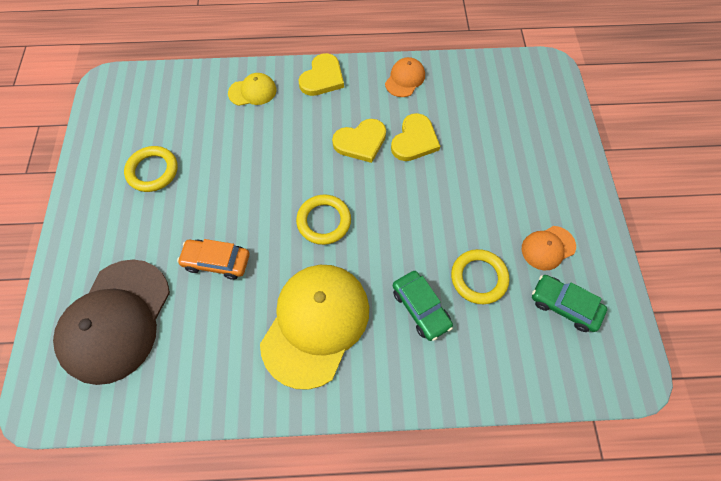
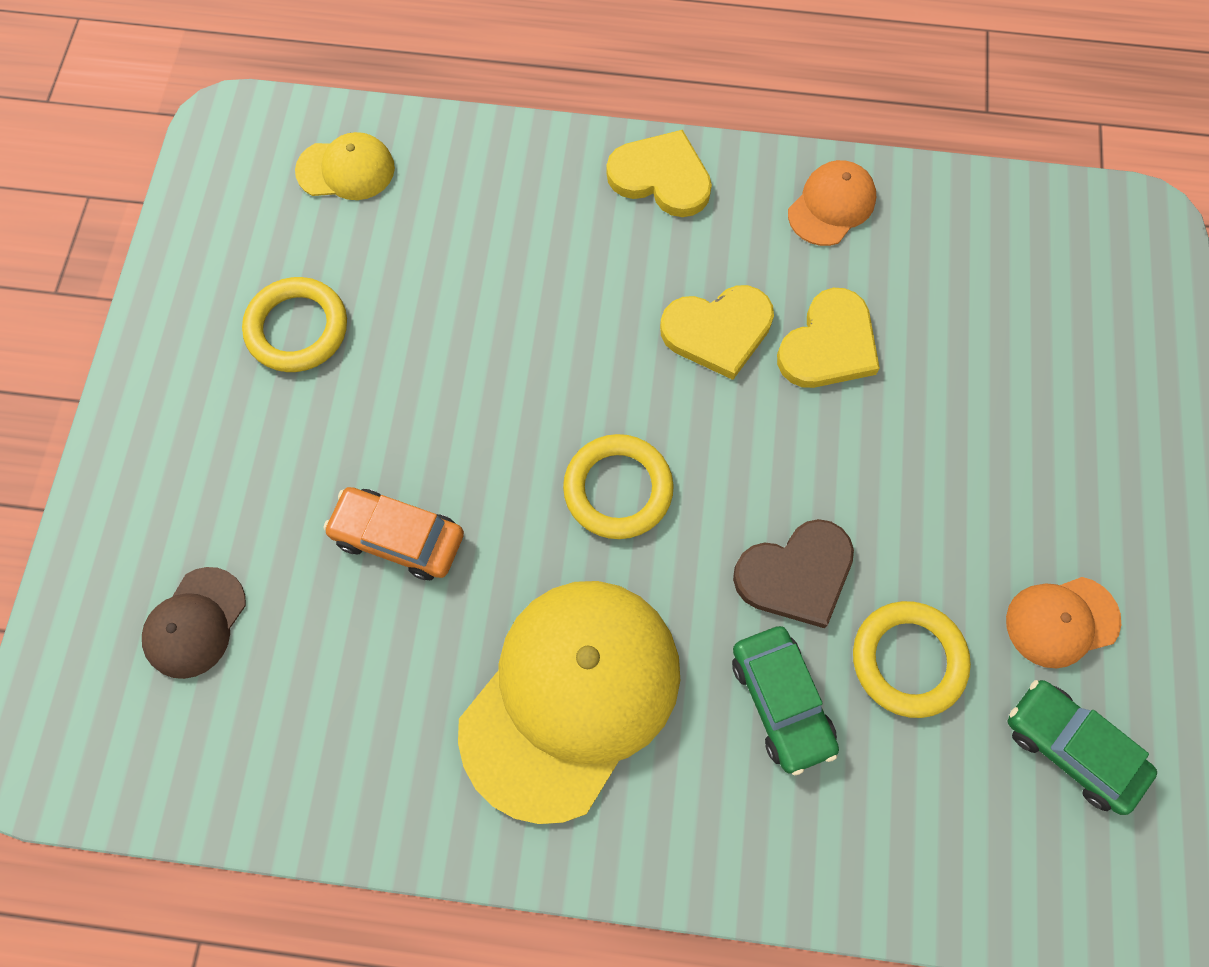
camera: 10 degrees right, 5 degrees up
(116, 320) = (195, 623): brown cap -> brown cap, size x0.47
(252, 91) = (515, 187): yellow cap -> yellow cap (346, 170)
(322, 78) = (661, 177): yellow heart -> yellow heart turned 105 degrees counterclockwise
(417, 247) = (796, 574): none -> brown heart

